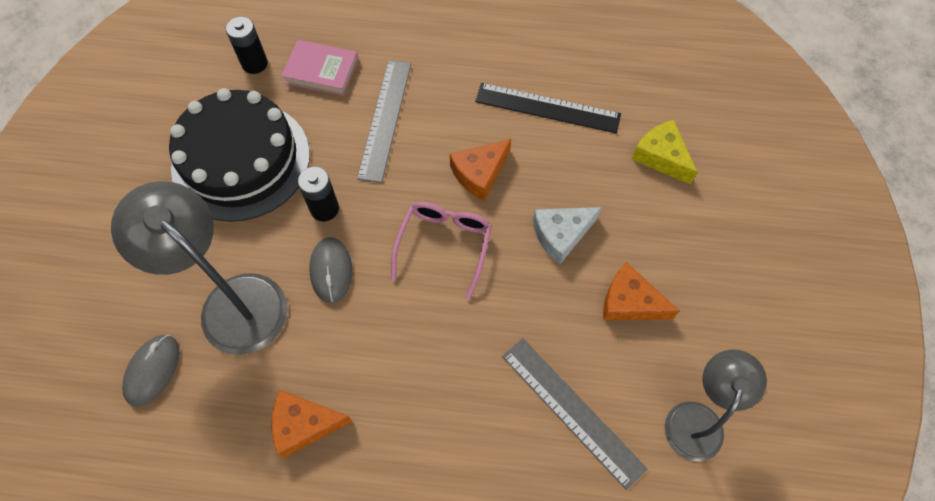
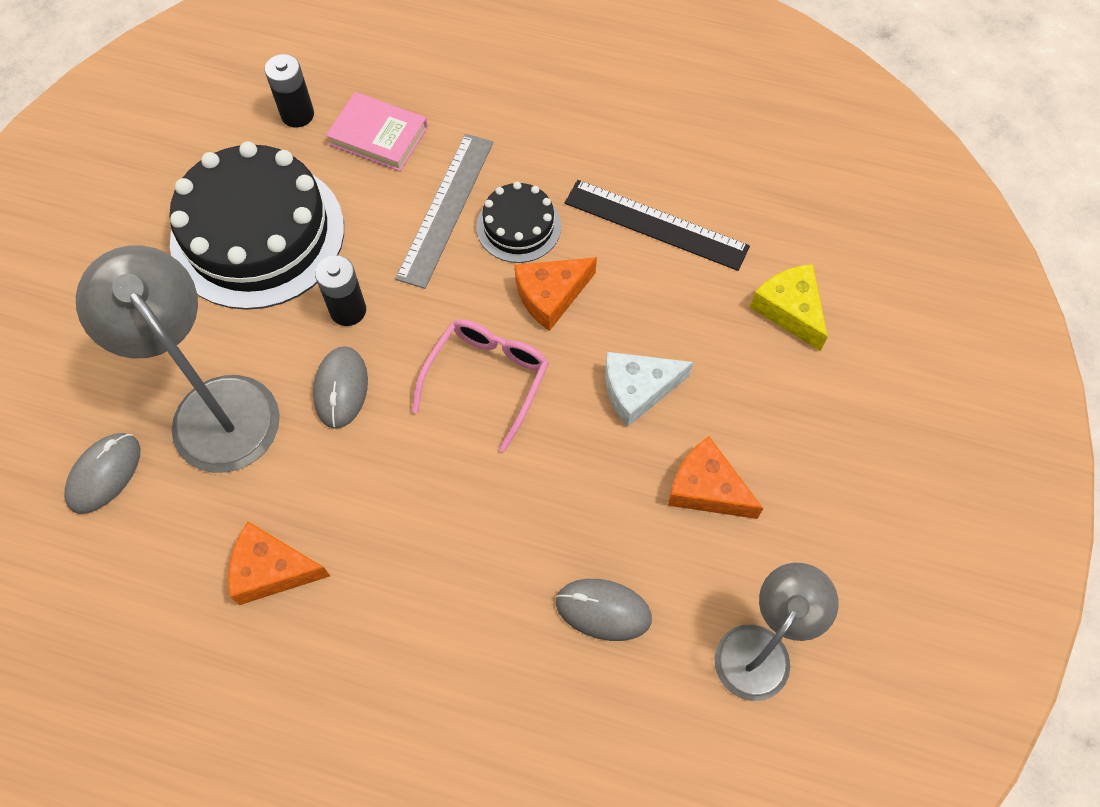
camera: 10 degrees right, 0 degrees up
(444, 124) = (518, 226): none -> black cake
(572, 410) = (603, 610): grey ruler -> grey mouse

